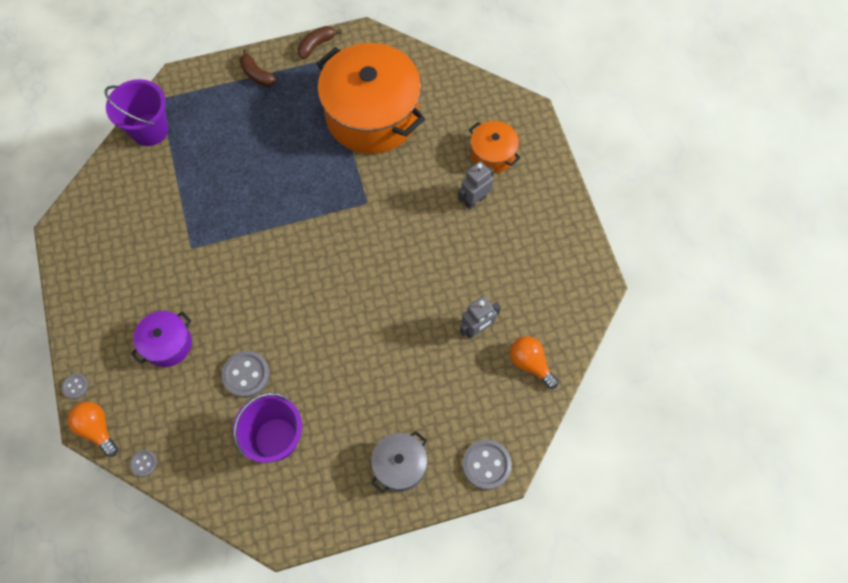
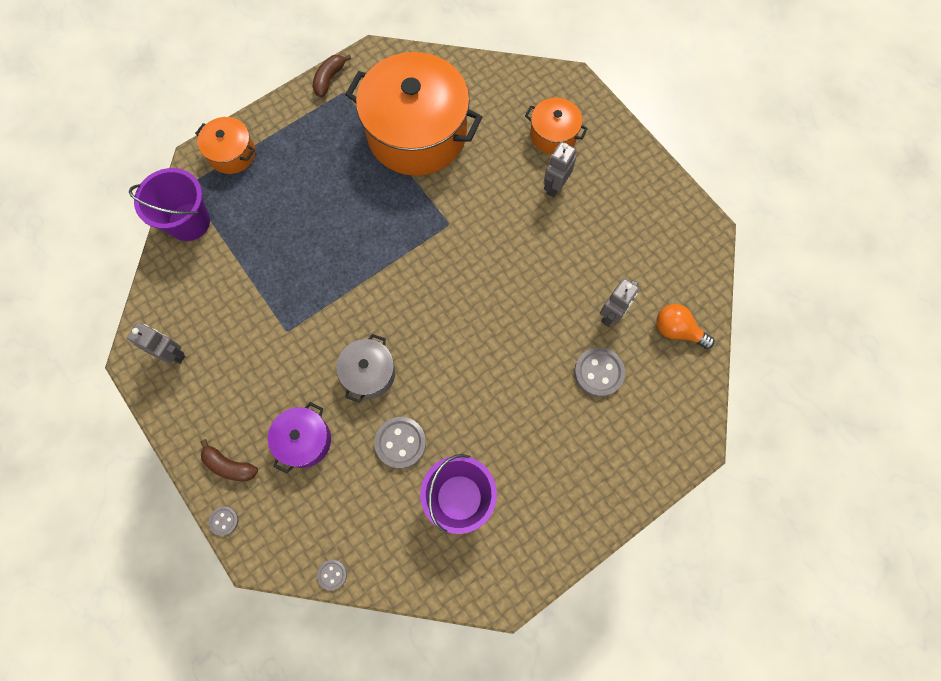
camera: 20 degrees left, 5 degrees up
(91, 234) = (172, 354): none -> grey robot
(97, 429) = (267, 557): orange light bulb -> none
(208, 84) = (232, 154): none -> orange pot
(257, 74) = (280, 128): brown banana -> brown banana (229, 465)
(400, 465) = (594, 478): grey pot -> grey pot (369, 373)
(486, 465) = (677, 446): grey button -> grey button (599, 372)

